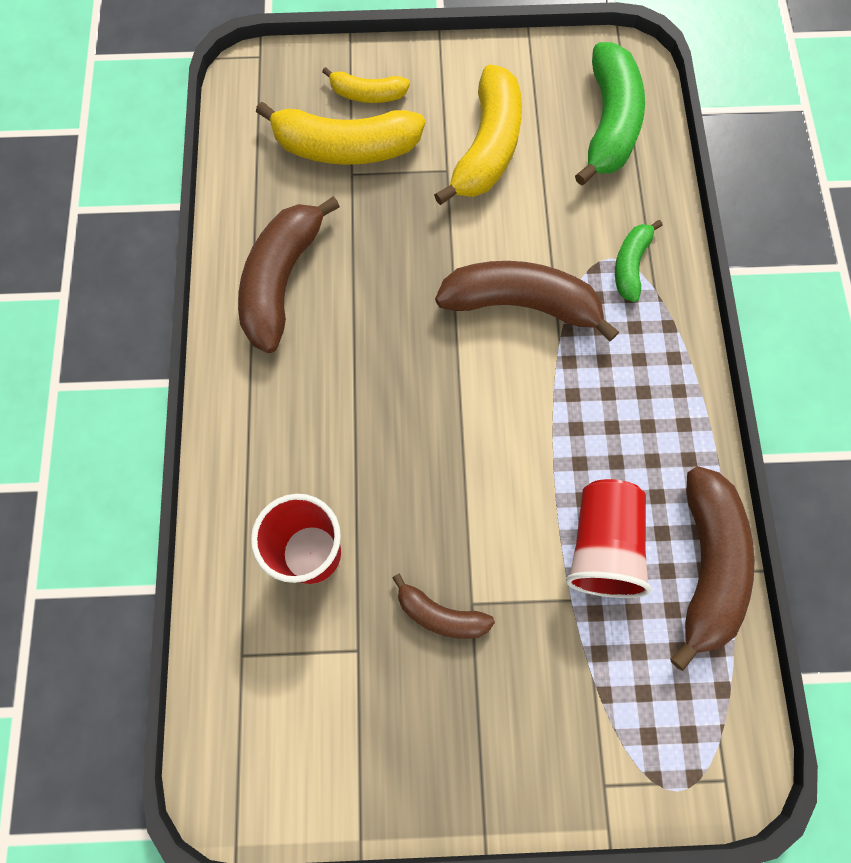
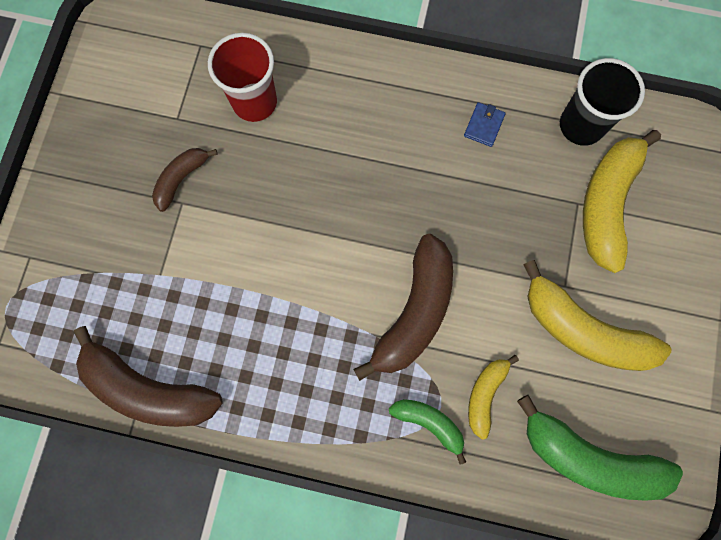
camera: 105 degrees right, 5 degrees up
(259, 185) = (581, 125): none -> black cup
(281, 281) = (484, 126): brown banana -> blue wallet
(367, 94) = (663, 236): yellow banana -> yellow banana (485, 394)
(603, 545) = (191, 312): red cup -> none

